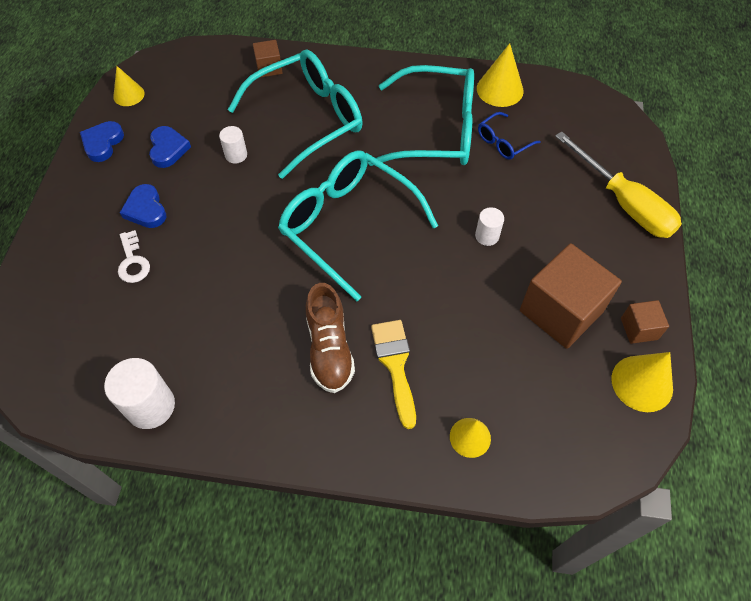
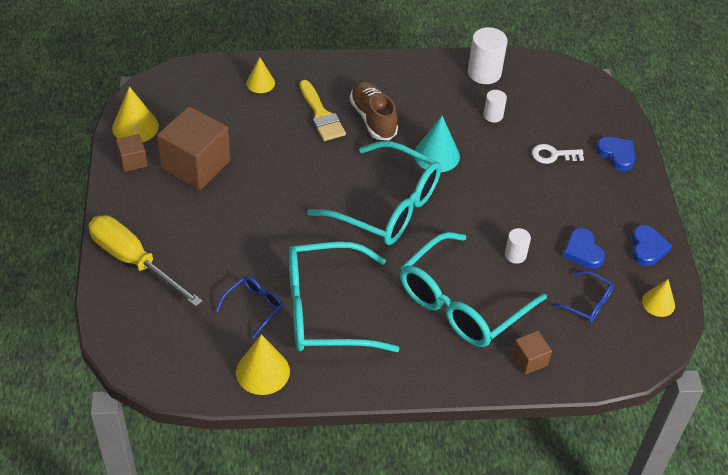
camera: 165 degrees right, 10 degrees down
(133, 261) = (553, 155): white key -> white key turned 60 degrees counterclockwise
(146, 209) = (568, 195): blue heart -> blue heart (616, 155)
(193, 104) = (587, 302): none -> blue glasses
(269, 282) = (436, 155): none -> turquoise cone
(487, 236) = (262, 214): white cylinder -> white cylinder (493, 115)

